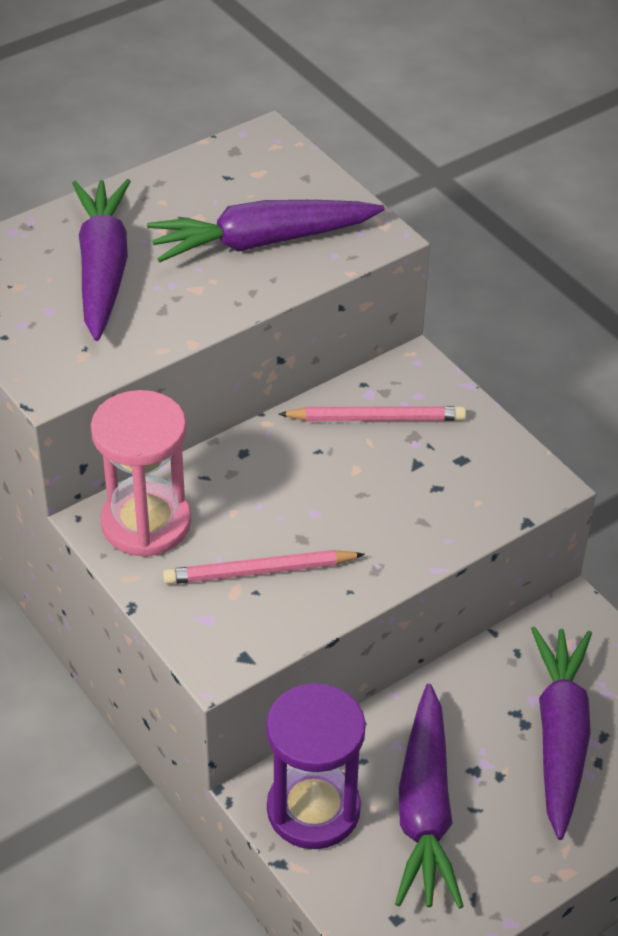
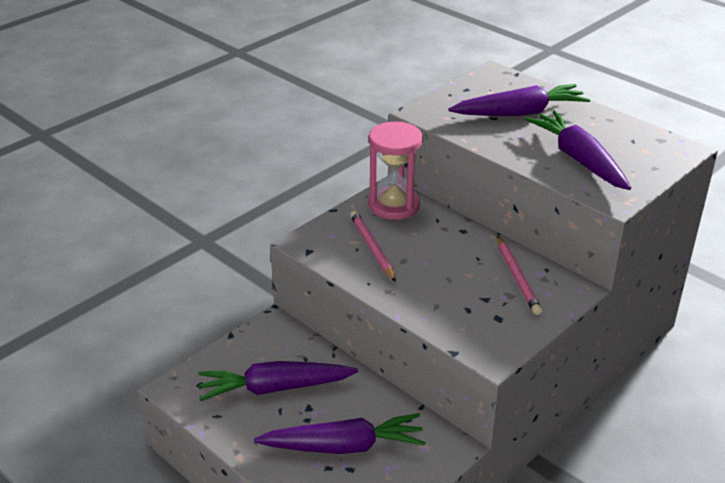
camera: 80 degrees right, 10 degrees down
(313, 809) = (267, 343): purple hourglass -> none

